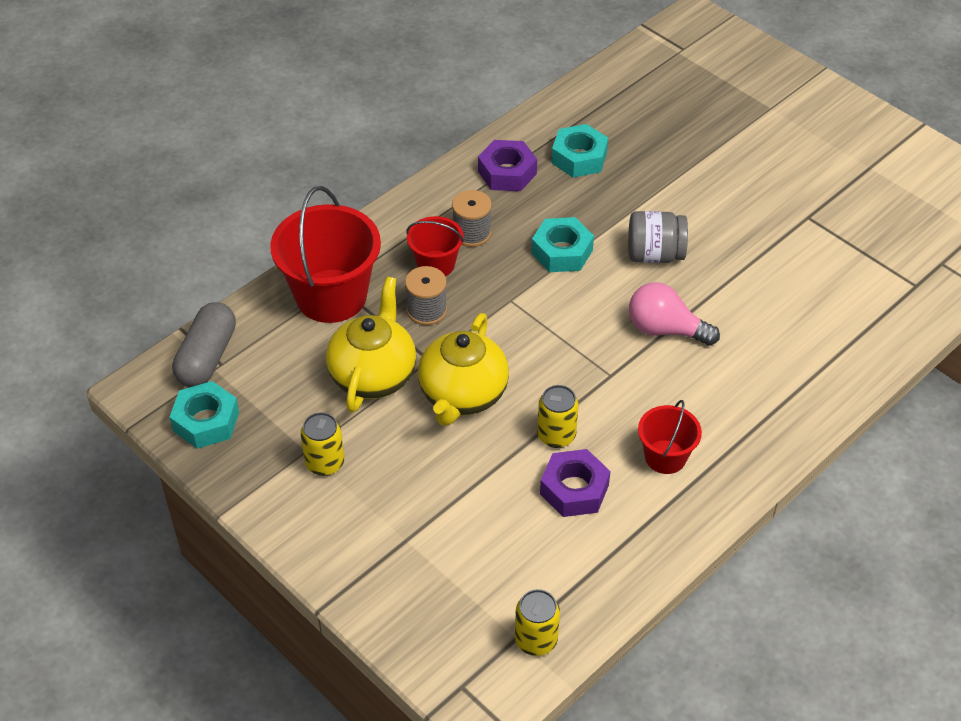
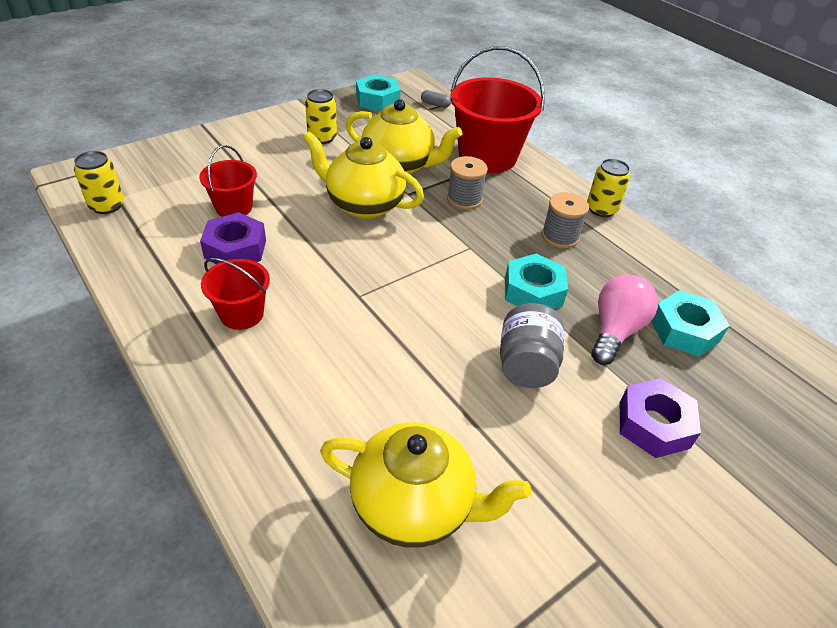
camera: 95 degrees right, 5 degrees down
(207, 357) = (435, 104): grey capsule -> grey capsule, size x0.44
(436, 264) = (519, 211): red bucket -> red bucket (234, 207)
(507, 173) = (650, 272): purple nut -> purple nut (653, 425)
(556, 435) = (299, 248): yellow can -> yellow can (601, 209)
(665, 329) = (409, 349): pink light bulb -> pink light bulb (615, 331)
(808, 309) = (414, 506): none -> yellow teapot

